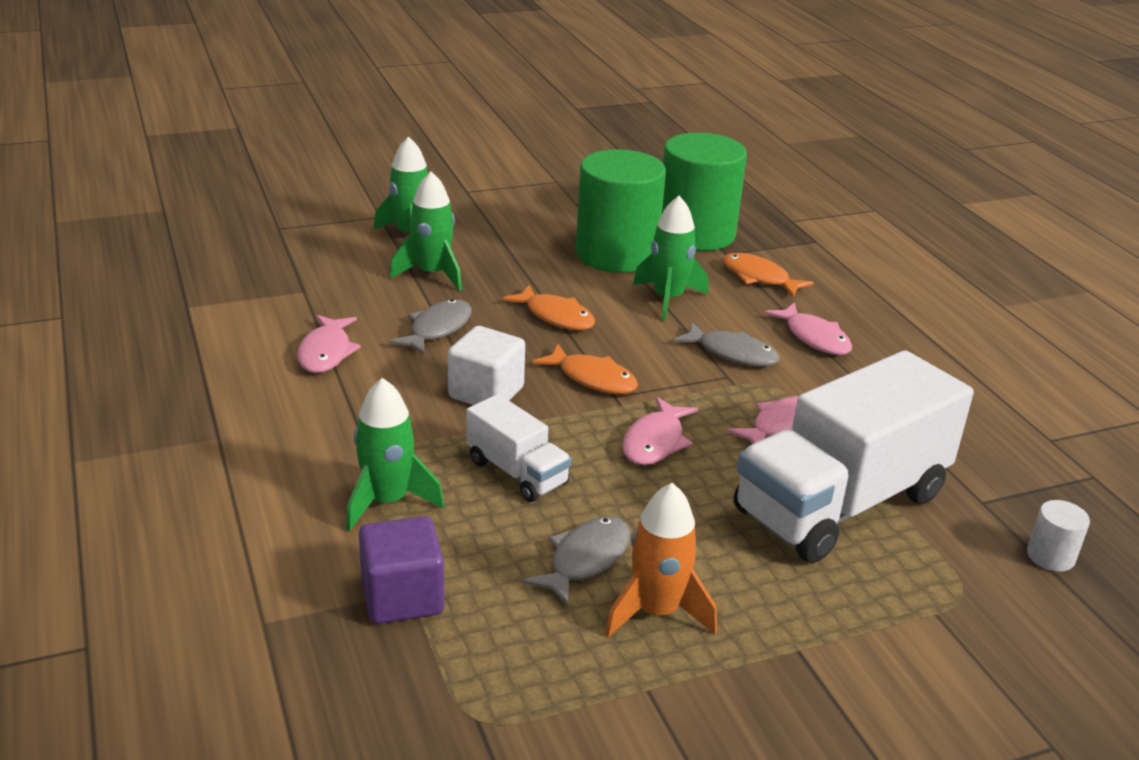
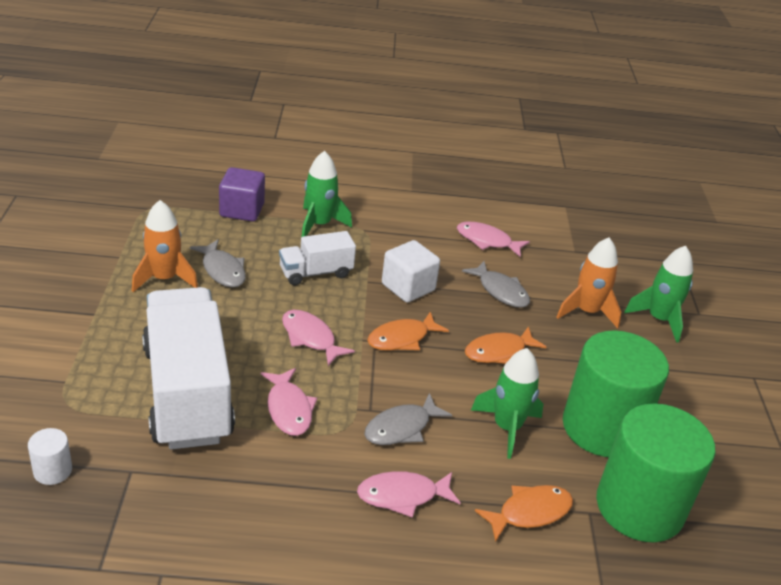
camera: 110 degrees right, 5 degrees up
(432, 274) = (587, 312): green rocket -> orange rocket

